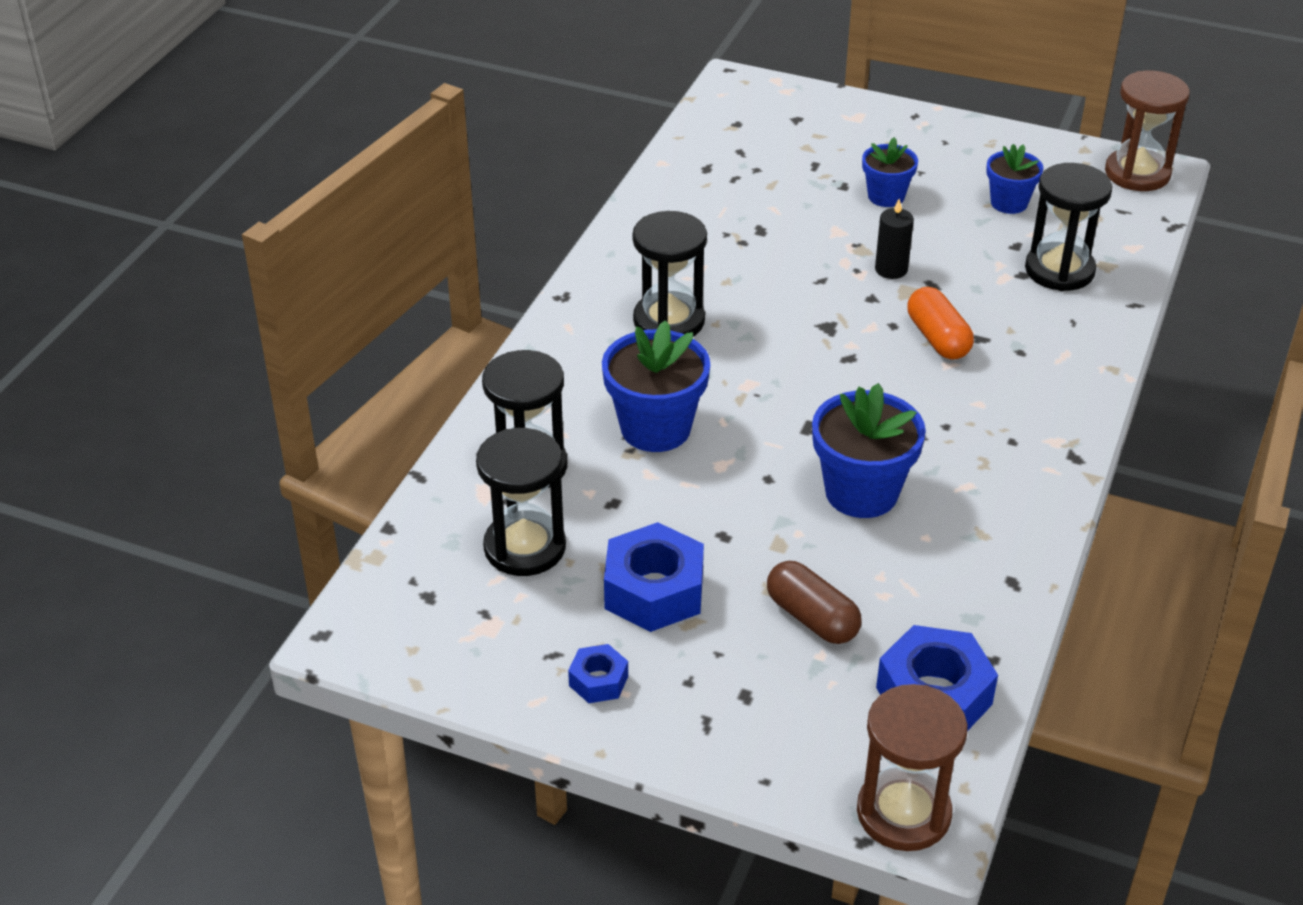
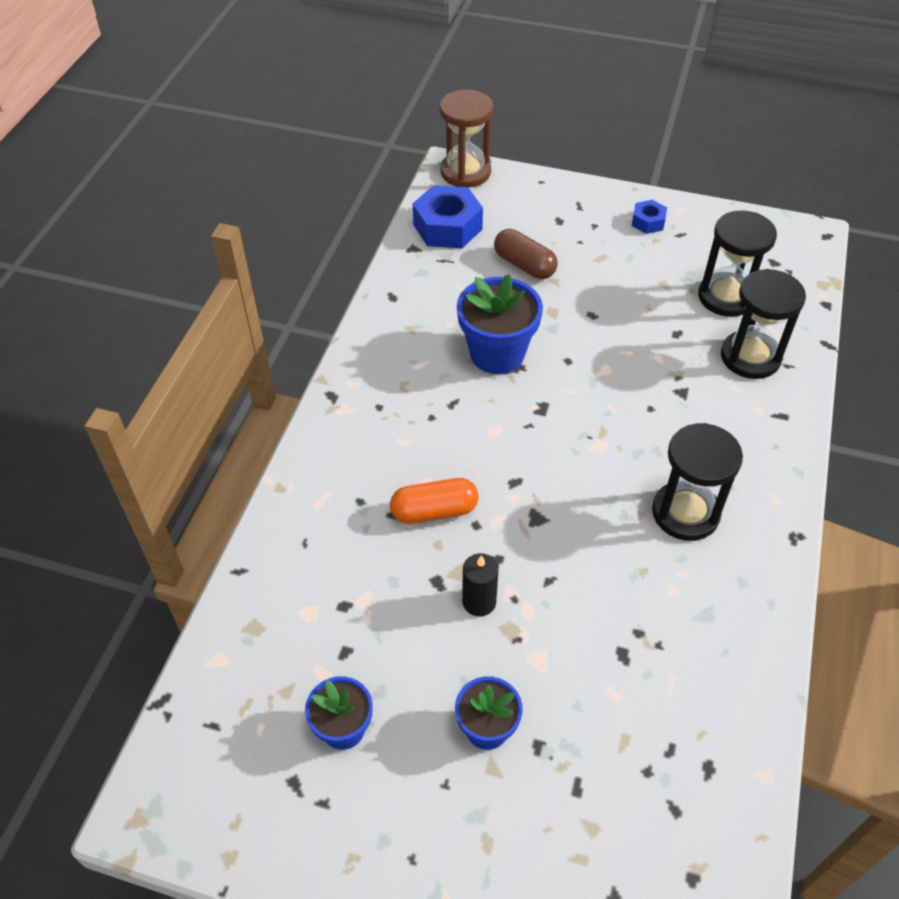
camera: 175 degrees right, 10 degrees up
(654, 591) = (630, 275): blue nut -> none
(655, 428) = (664, 397): blue flower pot -> none
(938, 338) = (434, 511): orange capsule -> orange capsule turned 75 degrees counterclockwise
(1059, 270) = (305, 615): black hourglass -> none
(1137, 173) = (174, 805): brown hourglass -> none

